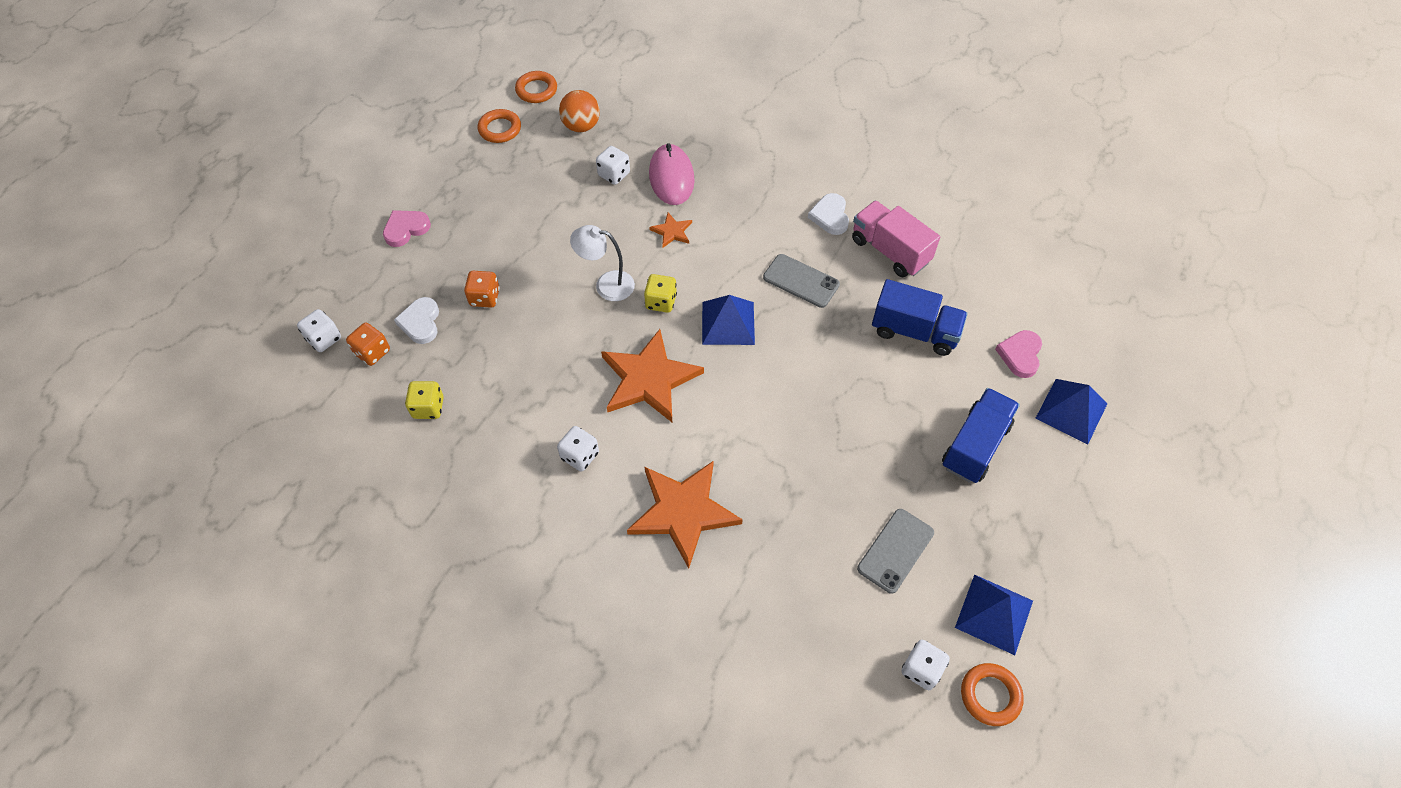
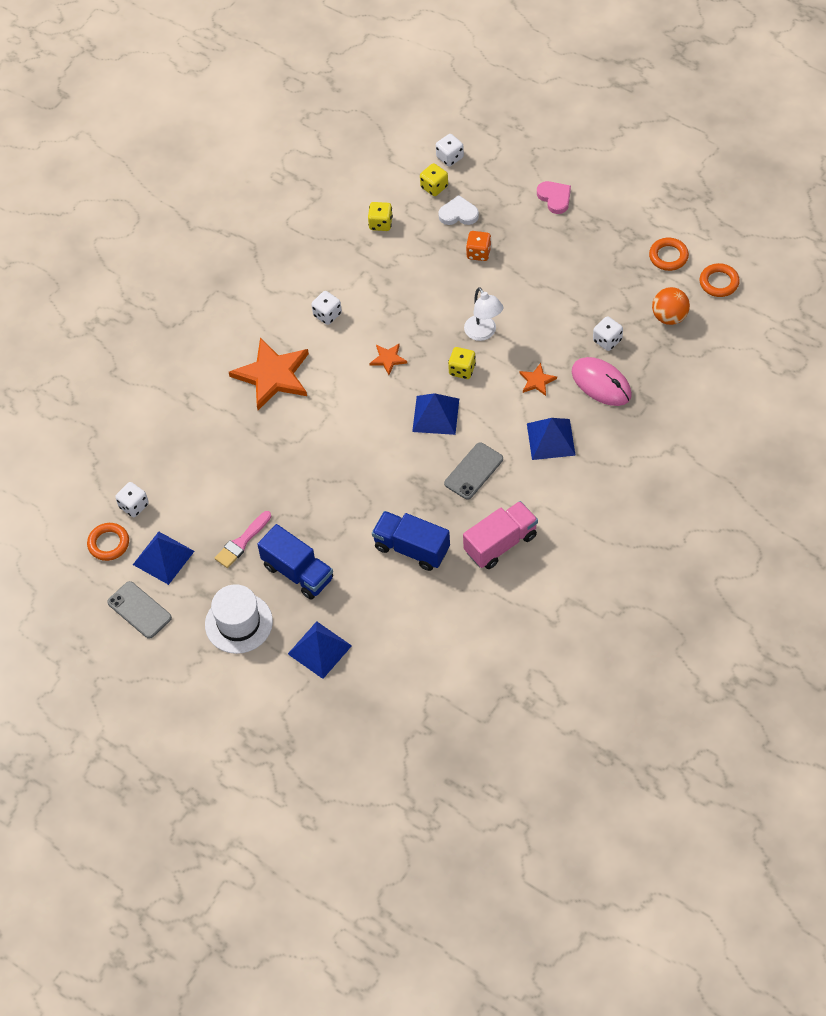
camera: 100 degrees right, 0 degrees up
(372, 352) = (434, 187): orange dice -> yellow dice
(606, 284) = (483, 333): white lamp -> white lamp turned 135 degrees clockwise
(649, 379) = (388, 359): orange star -> orange star, size x0.46
(671, 177) = (601, 383): pink mouse -> pink mouse turned 45 degrees clockwise
(749, 215) = (550, 439): none -> blue pyramid
(830, 216) = (545, 502): white heart -> none
(895, 550) = (221, 504): grey phone -> grey phone (139, 610)
(914, 331) = (411, 548): blue truck -> blue truck turned 90 degrees clockwise
(947, 516) = (242, 542): none -> pink brush
(1020, 355) = (378, 624): pink heart -> none
(1063, 504) = (238, 623): none -> white hat

